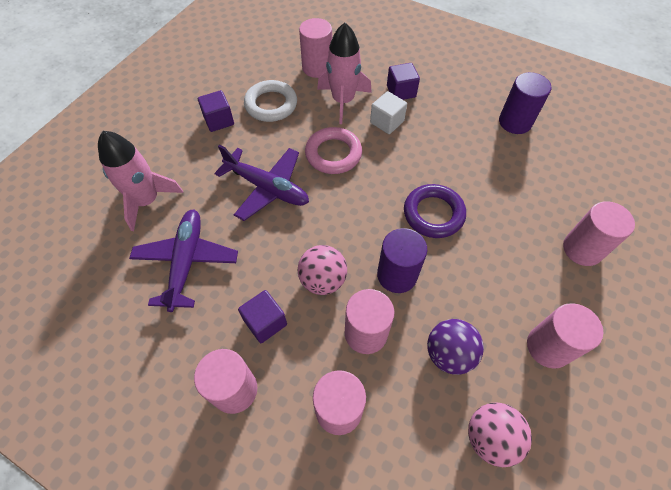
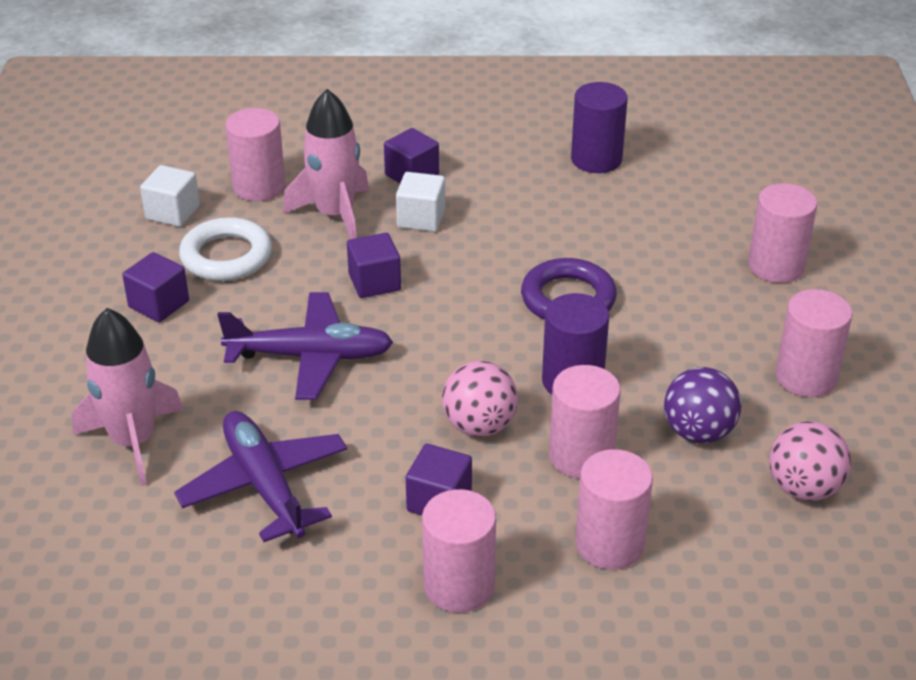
camera: 30 degrees left, 20 degrees down
(264, 67) = (173, 212): none -> white cube
(333, 154) = (374, 282): pink ring -> purple cube

